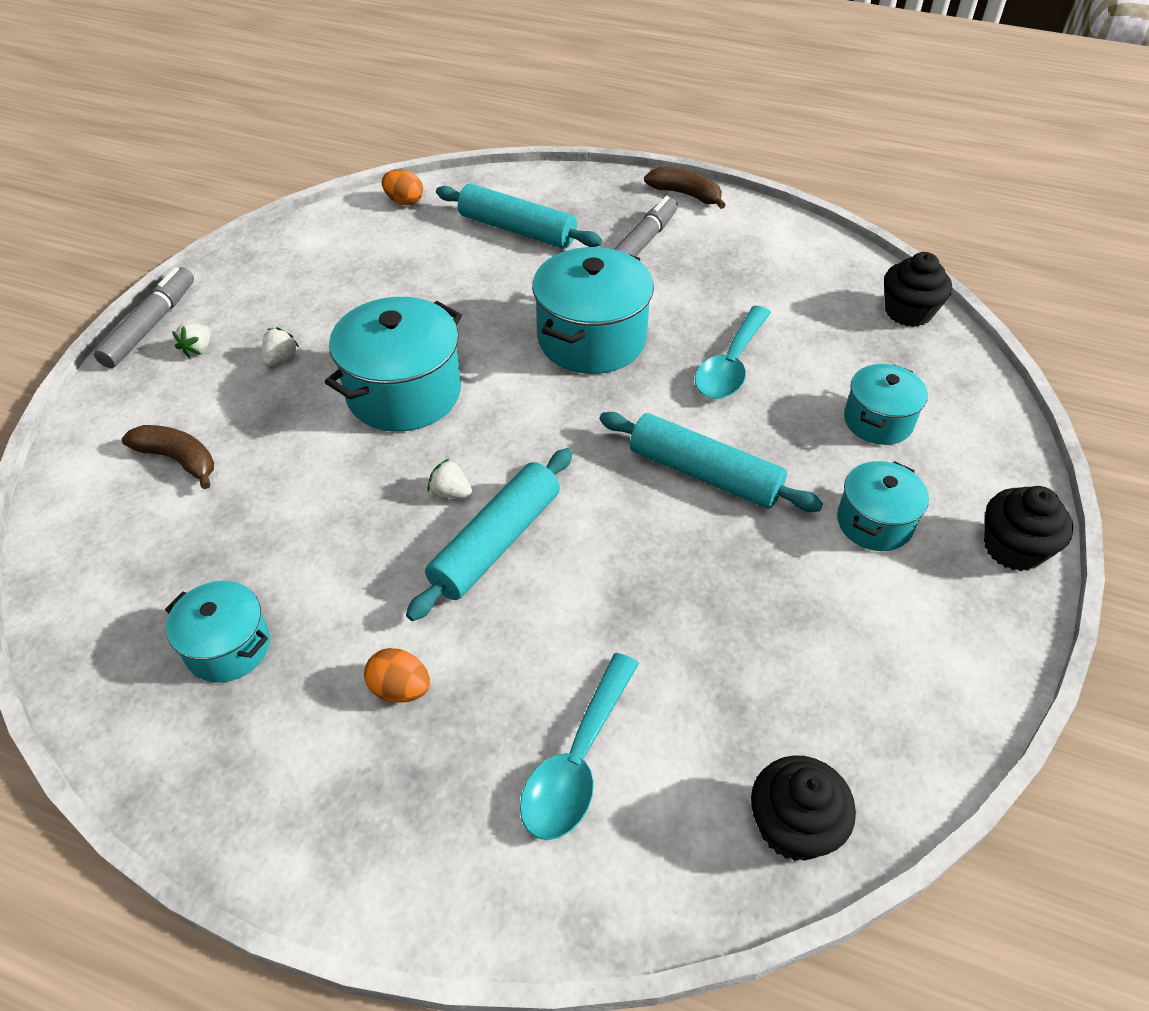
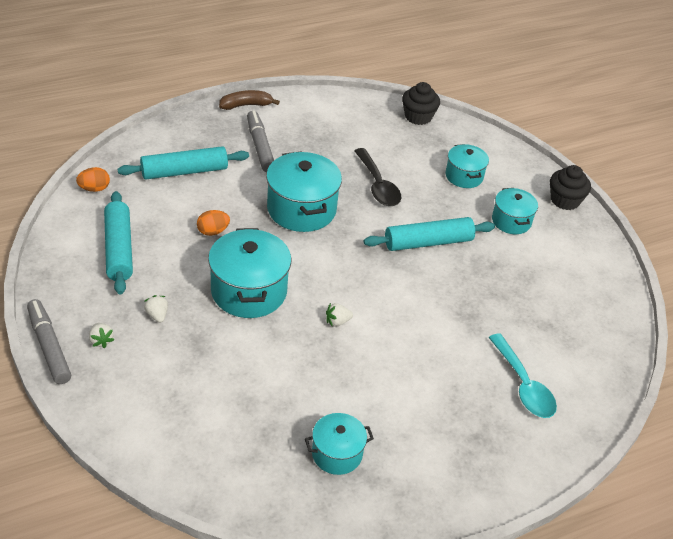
camera: 50 degrees left, 5 degrees down
(179, 460) = (182, 399): brown banana -> none
(400, 689) = (429, 412): orange egg -> orange egg (213, 231)
(496, 542) = (385, 328): turquoise rolling pin -> turquoise rolling pin (118, 249)
(731, 365) = (378, 185): turquoise spoon -> black spoon
(793, 826) = (611, 350): black cupcake -> none

